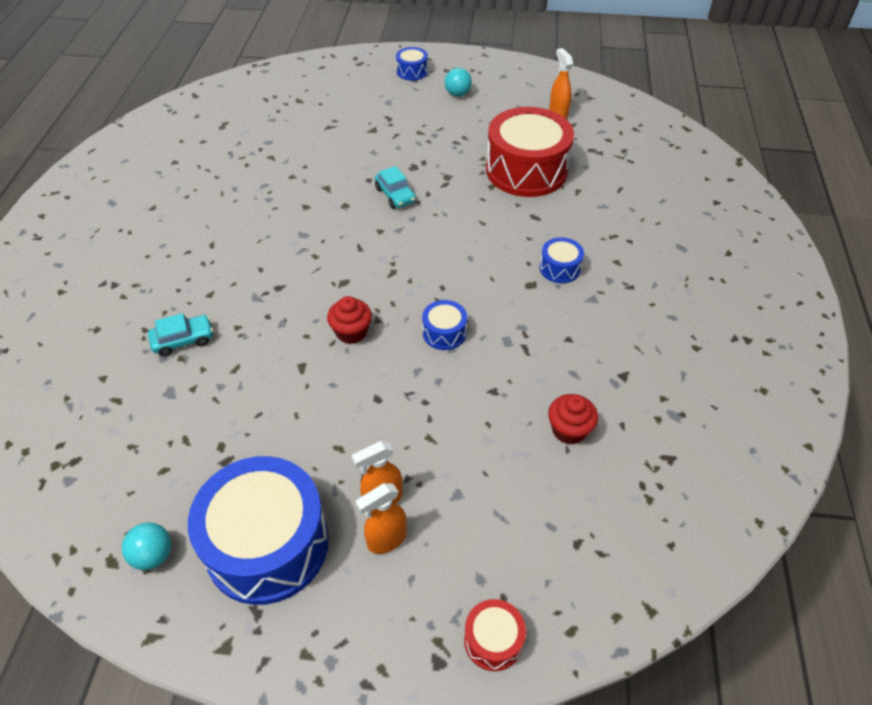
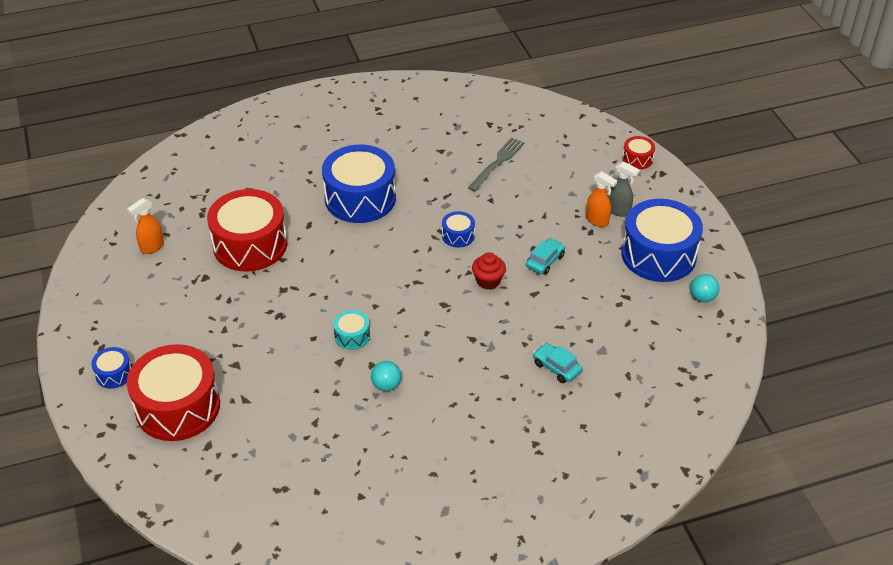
camera: 115 degrees left, 5 degrees down
(351, 94) = (178, 407): none -> red drum
(351, 204) = (352, 336): none -> turquoise drum
(386, 540) = (619, 211): orange spray bottle -> grey spray bottle
(395, 195) = (325, 313): turquoise car -> turquoise car (545, 261)
(457, 94) = (145, 324): turquoise ball -> turquoise ball (386, 385)
(560, 268) = (360, 198): blue drum -> blue drum, size x2.25
(569, 430) = (497, 163): red cupcake -> grey fork

